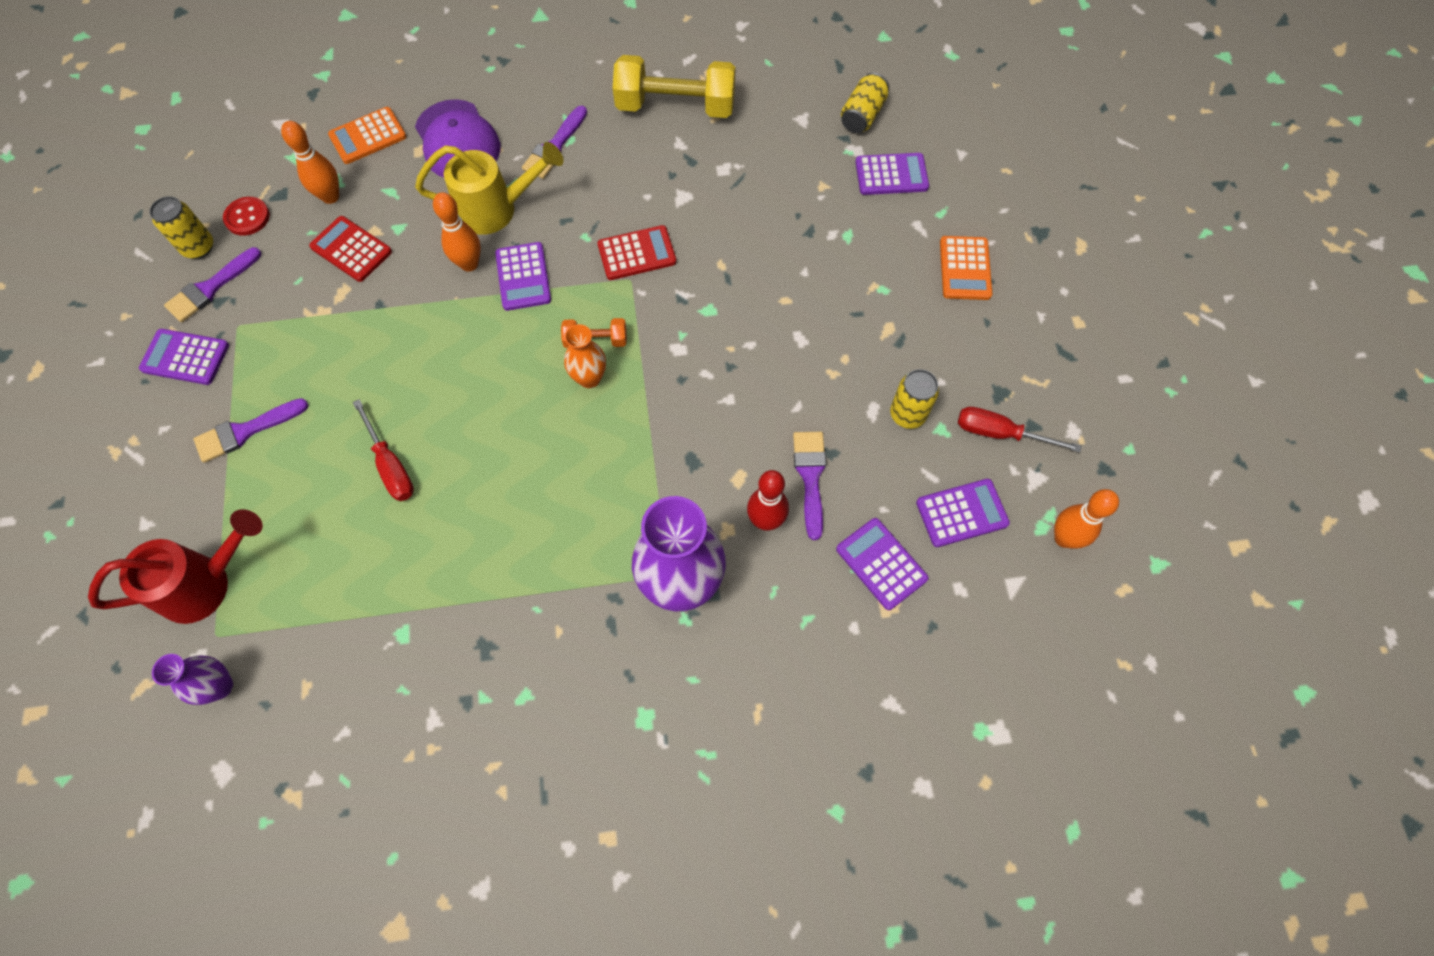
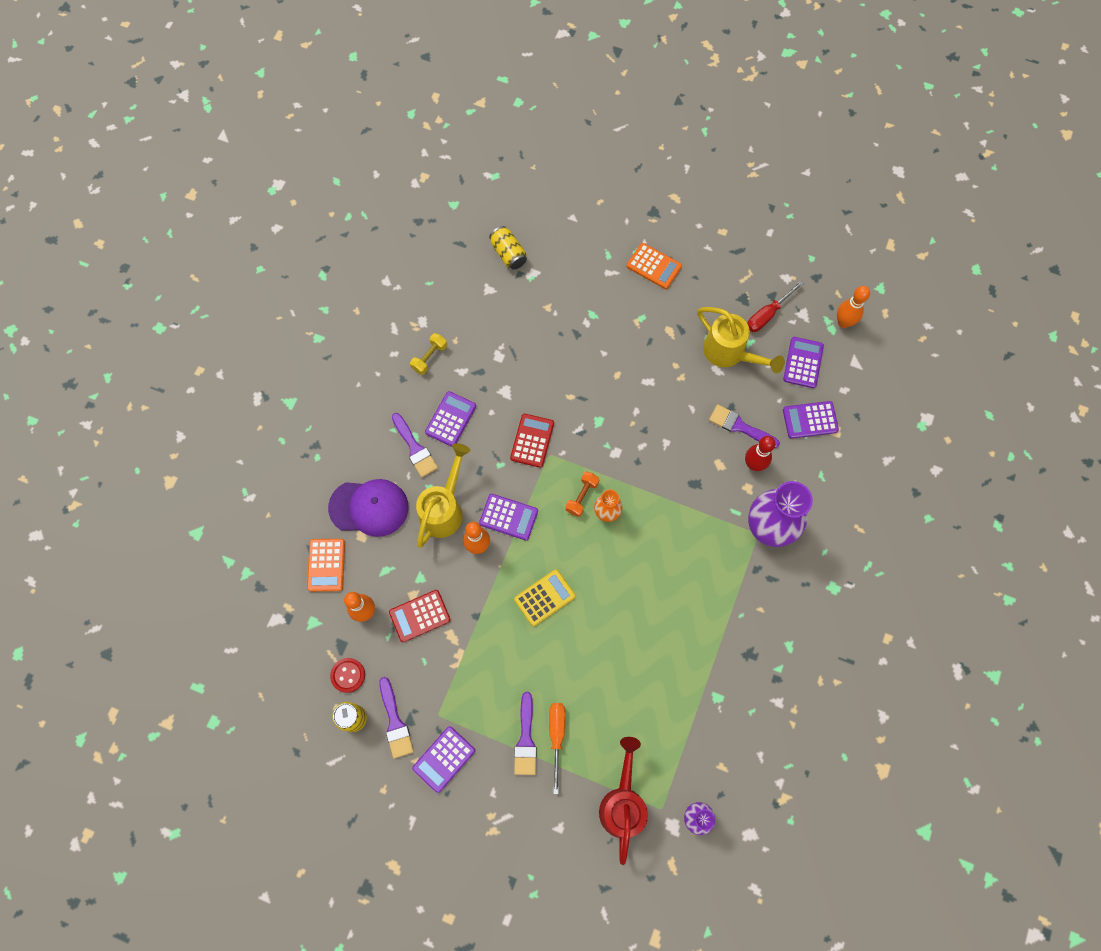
camera: 60 degrees left, 5 degrees up
(264, 463) = (556, 736): none -> orange screwdriver
(390, 465) = (601, 658): red screwdriver -> none
(439, 364) = (544, 598): none -> yellow calculator
(675, 106) = (429, 357): yellow dumbbell -> yellow dumbbell, size x0.48
(891, 175) = (564, 265): purple calculator -> purple calculator (450, 419)
(907, 414) = (730, 354): yellow can -> yellow watering can

